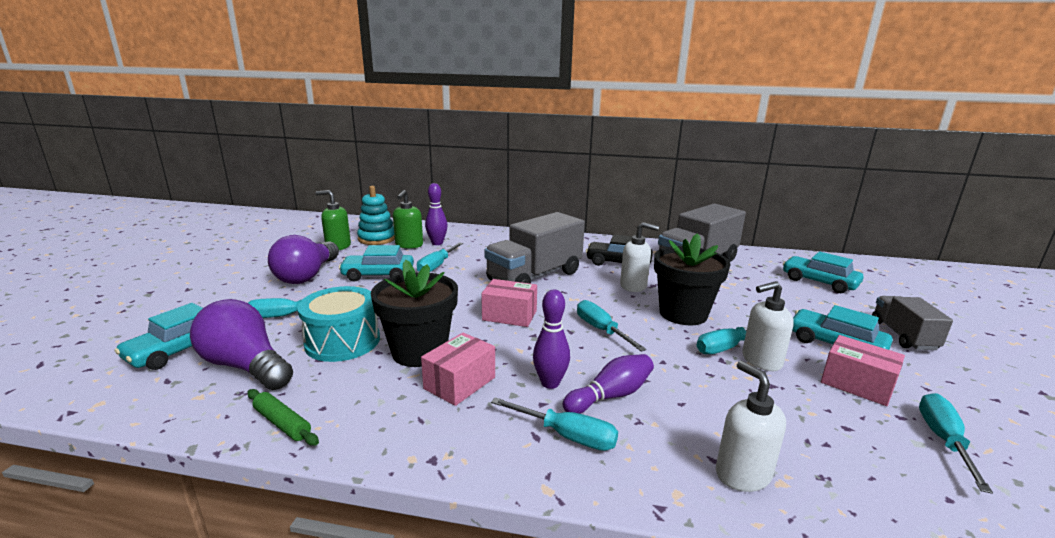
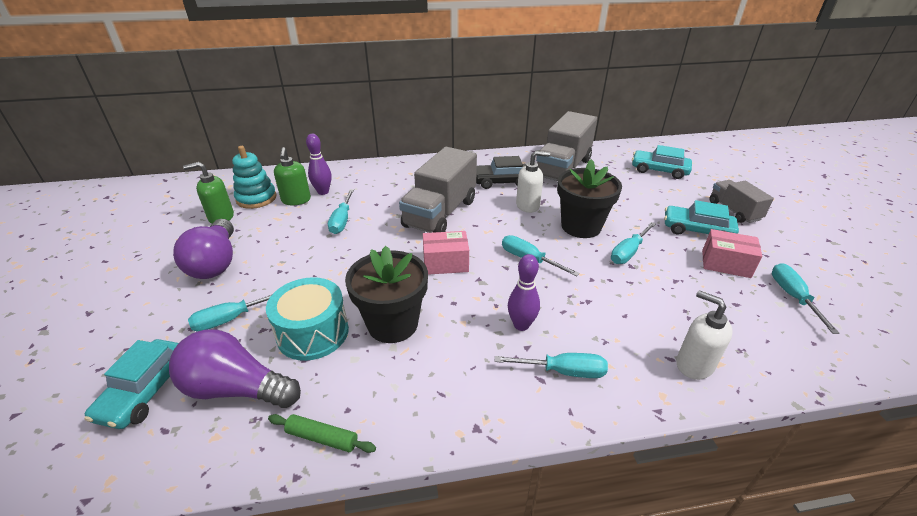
camera: 20 degrees left, 15 degrees up
(378, 275) = (291, 245): turquoise car -> none
(460, 383) = (449, 347): pink box -> none
(610, 396) = (572, 323): purple bowling pin -> none
(761, 360) = (657, 259): white soap dispenser -> none

